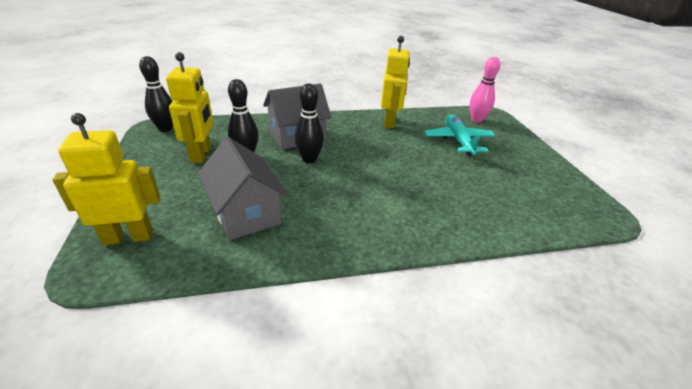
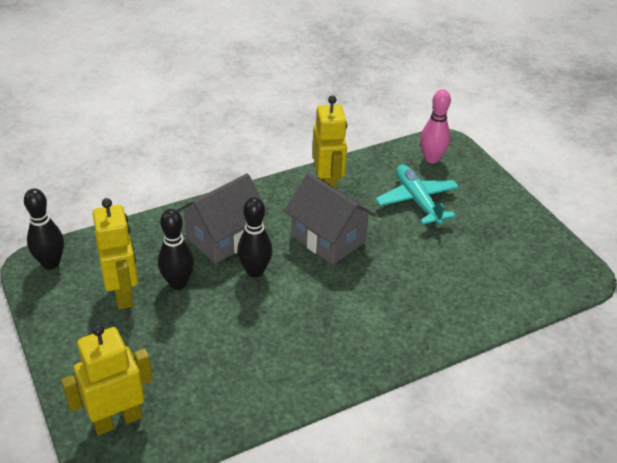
camera: 15 degrees left, 5 degrees up
(246, 213) = (222, 362): grey house -> grey house (328, 239)

